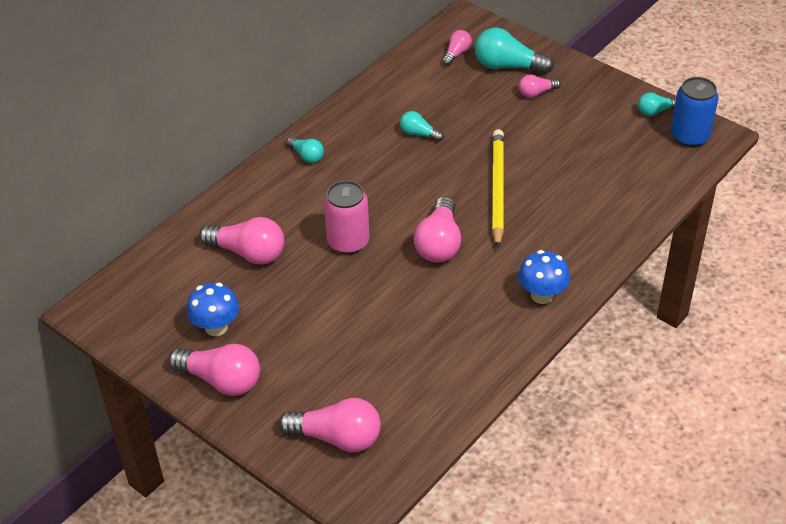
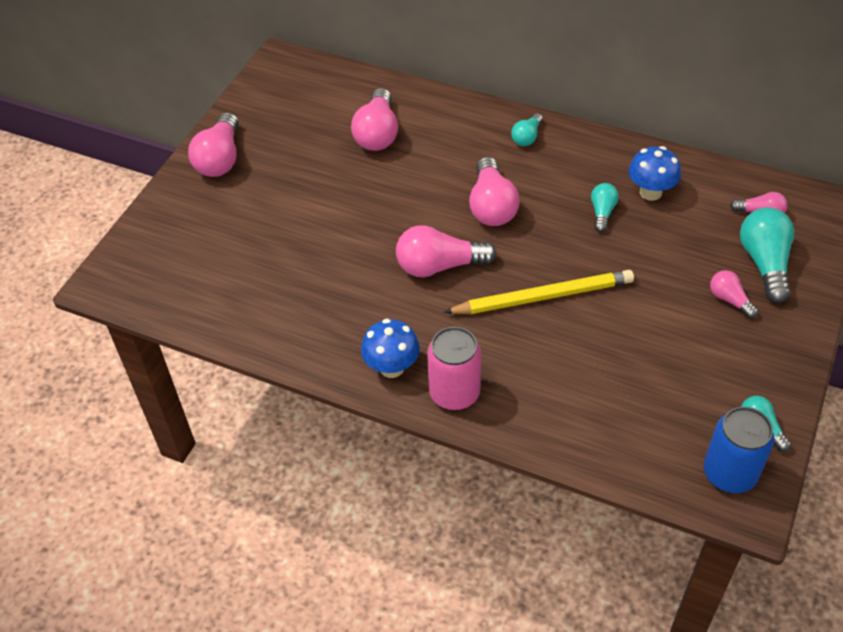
camera: 75 degrees right, 5 degrees up
(216, 327) = (280, 139): blue mushroom -> blue mushroom (650, 192)
(337, 438) = (169, 250): pink light bulb -> pink light bulb (491, 206)
(348, 242) = (416, 197): pink can -> pink can (454, 393)

